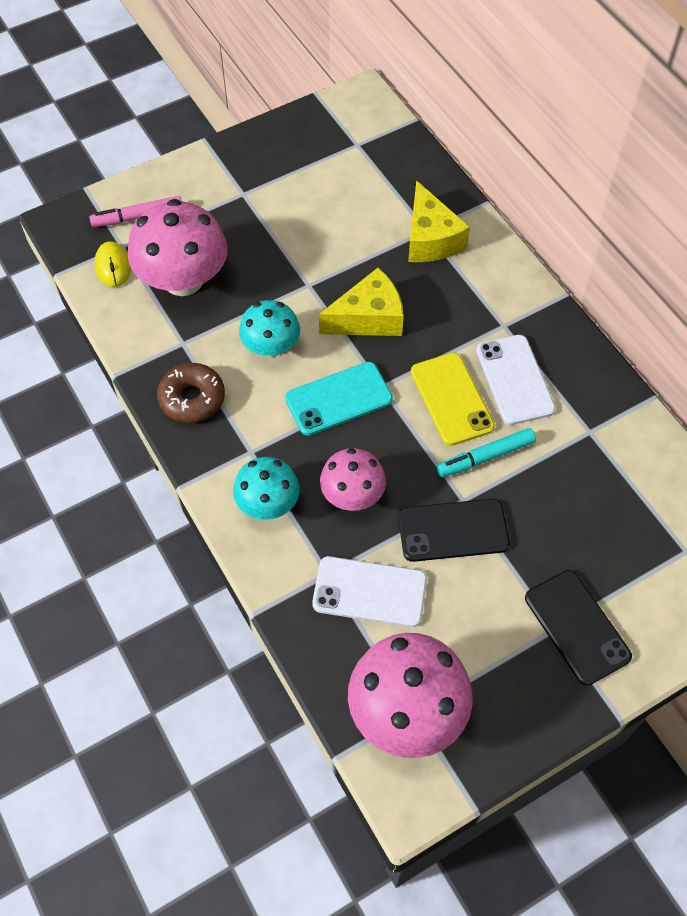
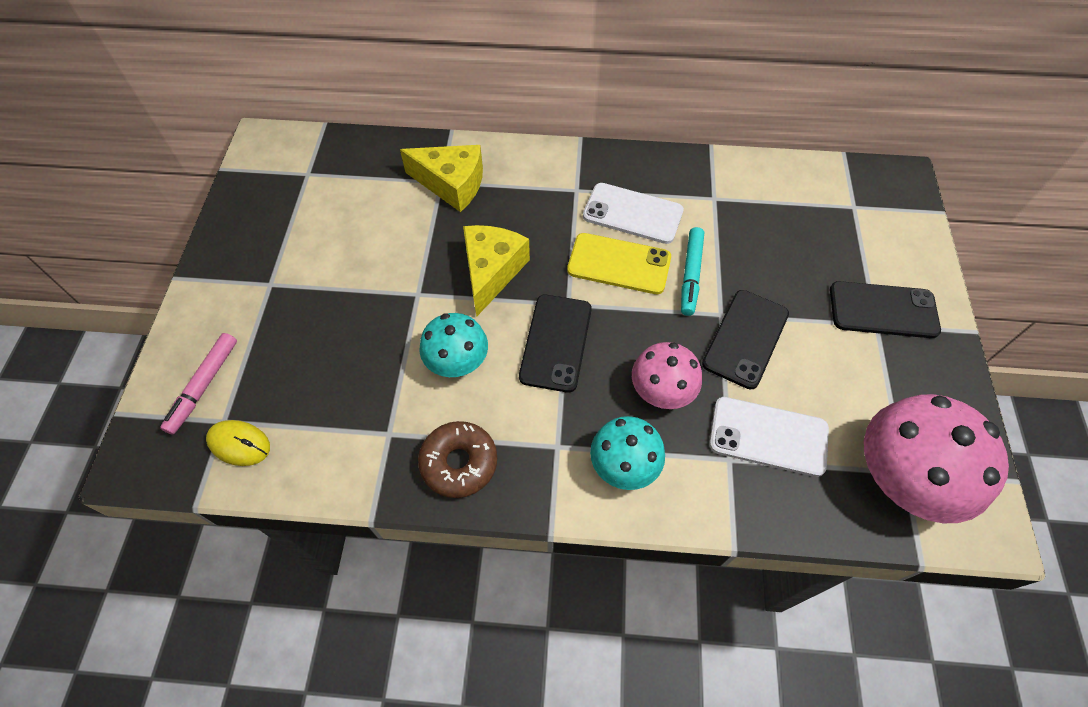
camera: 55 degrees left, 0 degrees up
(183, 279) = (316, 390): pink mushroom -> none
(339, 399) = (556, 342): turquoise phone -> black phone
(369, 592) = (768, 436): white phone -> white phone turned 60 degrees clockwise

